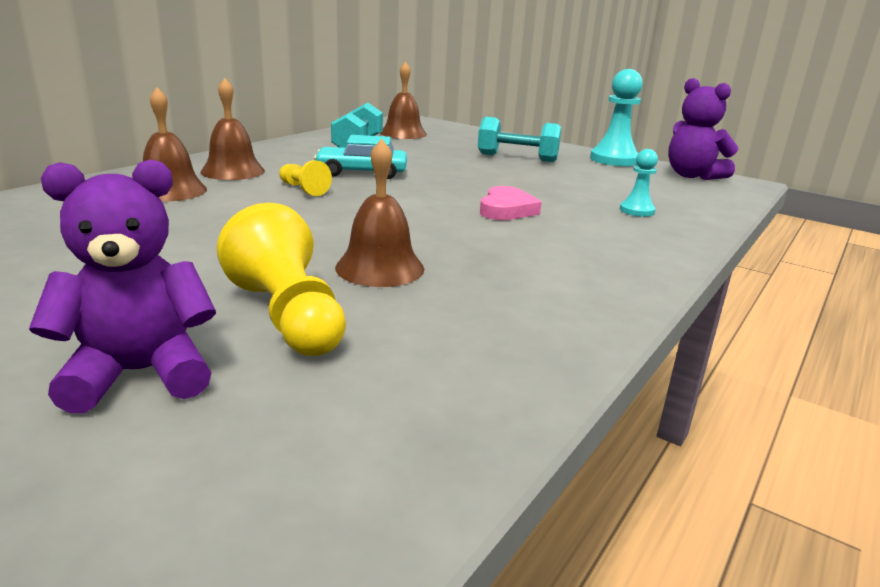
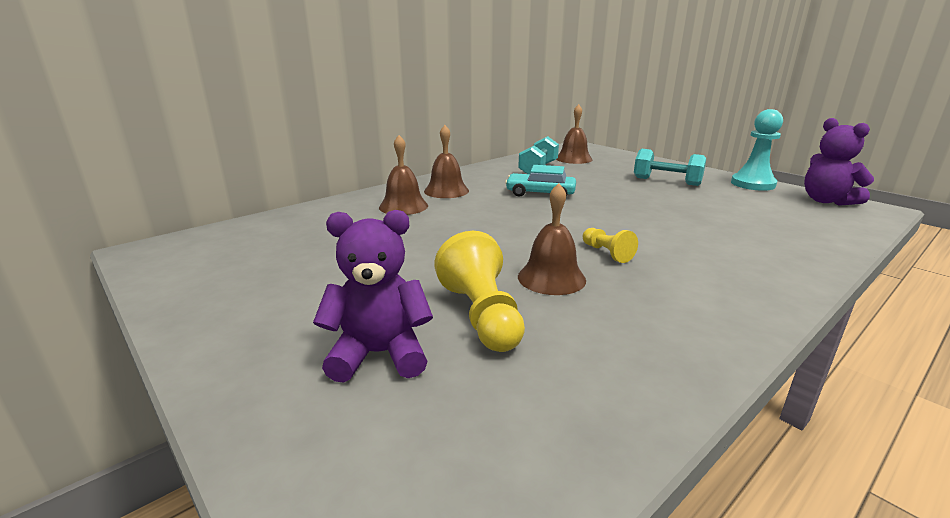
camera: 15 degrees right, 0 degrees up
(303, 189) = (496, 207): yellow pawn -> yellow pawn (607, 253)
(506, 209) = (655, 229): pink heart -> none
(637, 211) = (771, 234): turquoise pawn -> none

